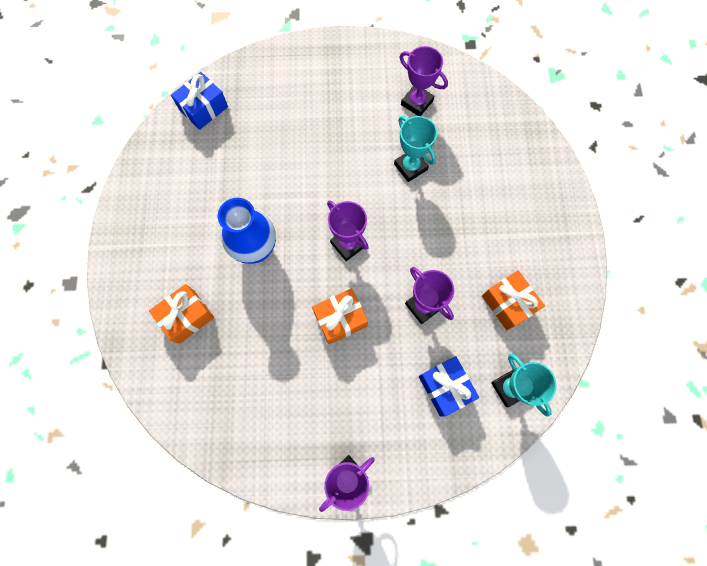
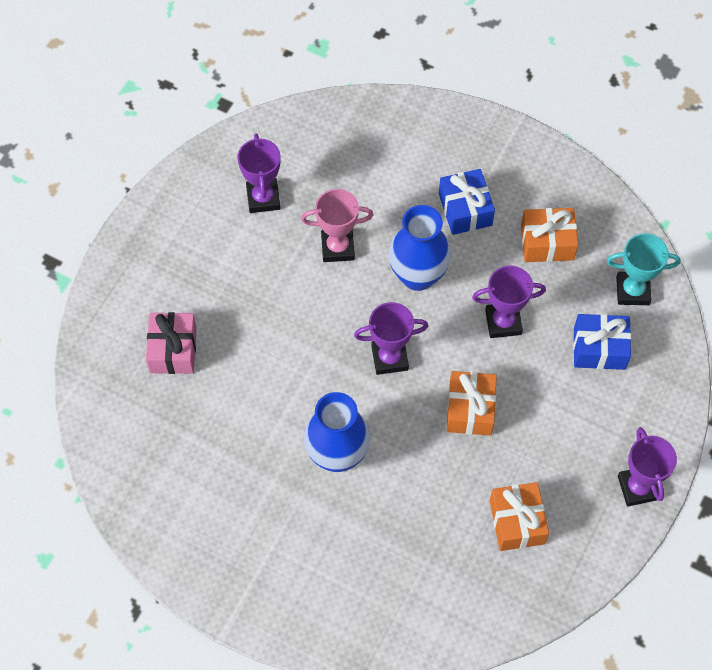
camera: 60 degrees left, 10 degrees down
(187, 317) = (374, 567): orange gift -> orange gift (517, 522)
(203, 108) = (115, 426): blue gift -> blue gift (465, 209)
(274, 111) = (173, 350): none -> pink gift
(410, 167) = (337, 247): turquoise trophy -> pink trophy
(417, 102) = (263, 198): purple trophy -> purple trophy turned 75 degrees counterclockwise
(423, 229) = (418, 275): none -> blue vase

